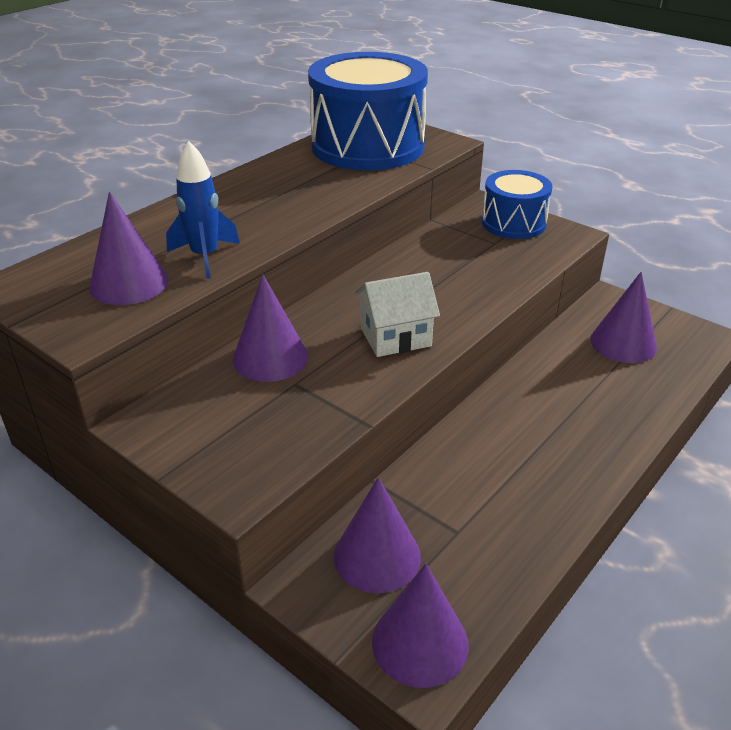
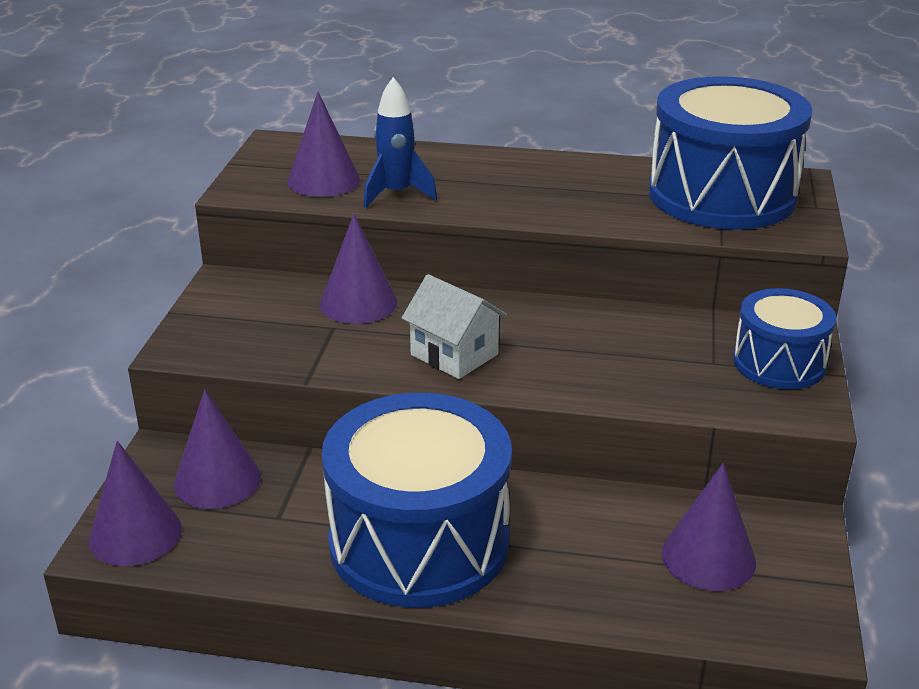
camera: 60 degrees right, 5 degrees down
(538, 461) = (419, 542): none -> blue drum

